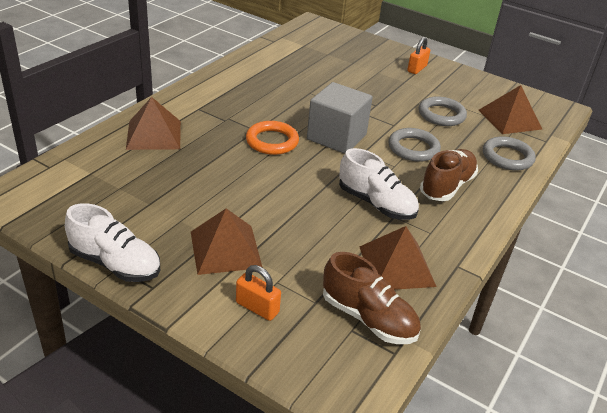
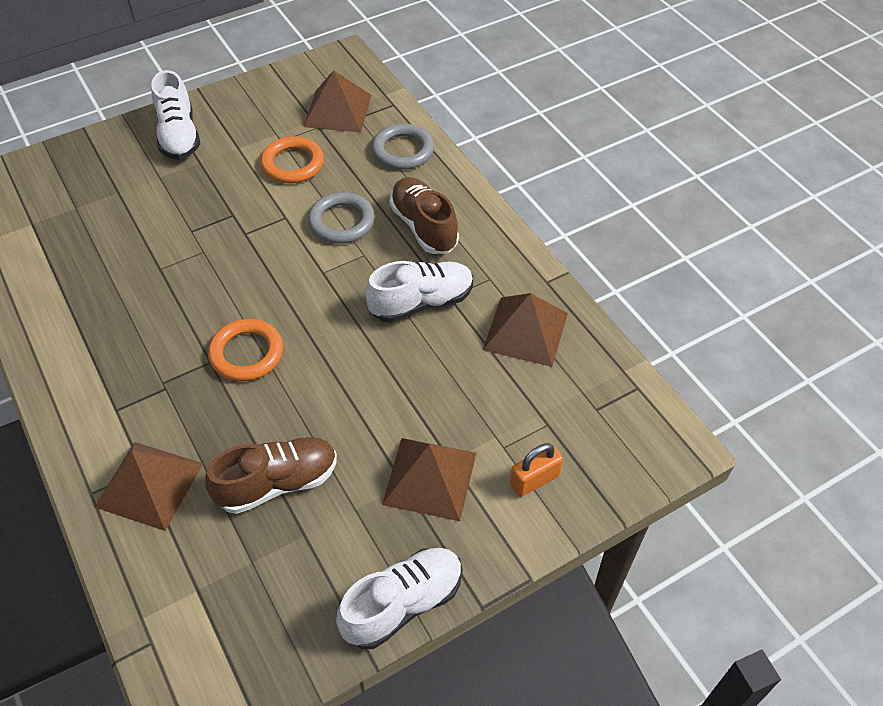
camera: 60 degrees left, 15 degrees up
(336, 137) = (277, 283): grey cube -> none
(368, 318) = (587, 388): brown shoe -> brown shoe (277, 483)
(417, 69) = (179, 136): orange padlock -> white shoe
(441, 115) = (292, 164): grey ring -> orange ring

